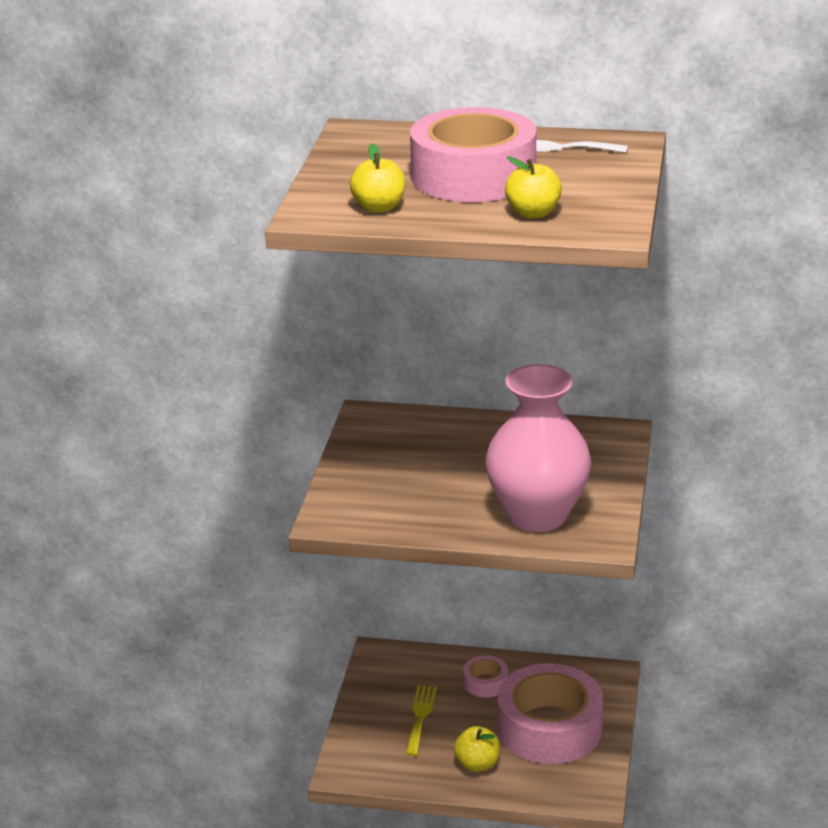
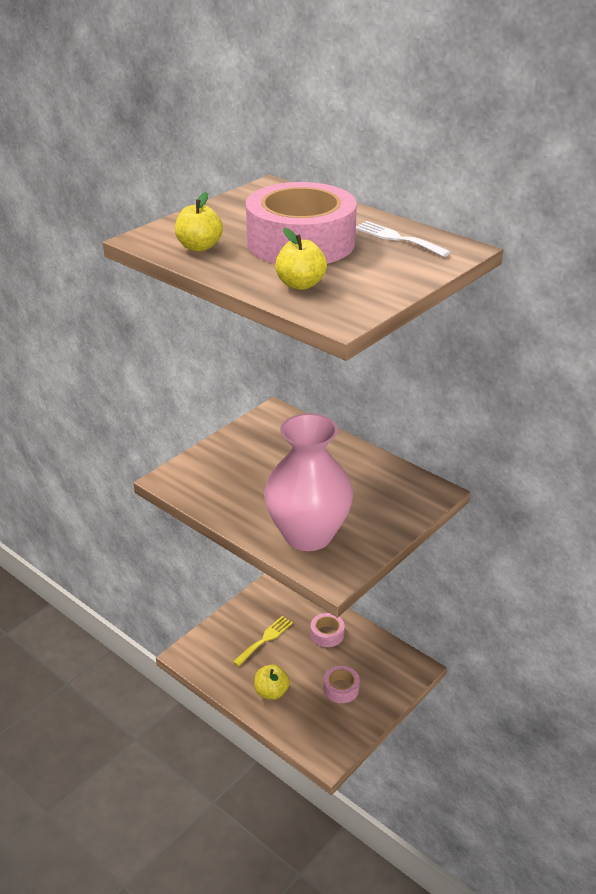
camera: 30 degrees right, 5 degrees up
(549, 728) = (341, 688): pink tape -> pink tape, size x0.44

